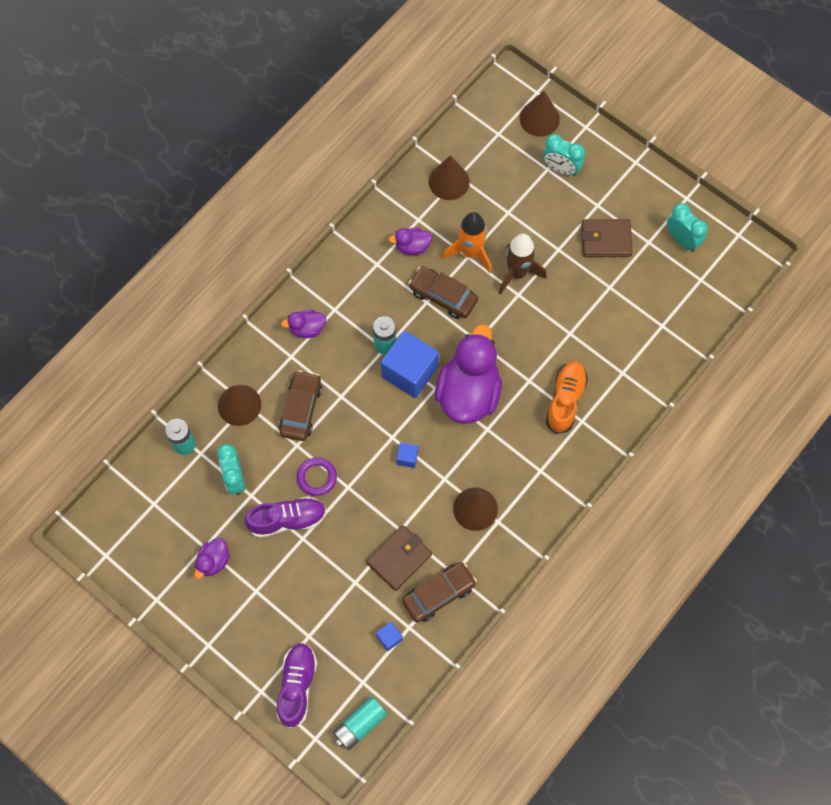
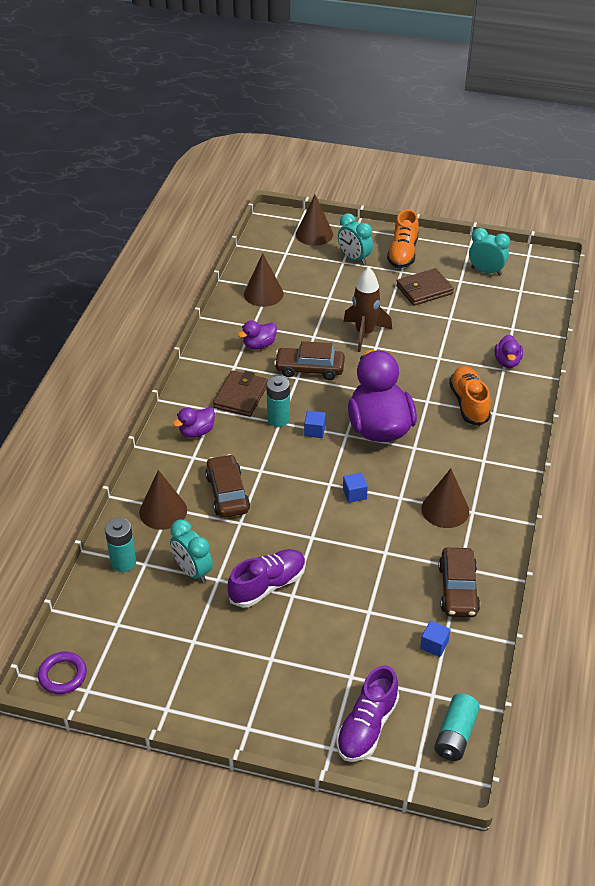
camera: 25 degrees left, 25 degrees down
(213, 561) = (210, 650): purple duck -> purple duck (507, 362)
(297, 686) = (367, 726): purple shoe -> purple shoe turned 135 degrees counterclockwise
(317, 477) = (276, 540): purple ring -> purple ring (62, 675)
(399, 558) = (399, 575): brown wallet -> brown wallet (240, 396)
(409, 372) = (314, 431): blue cube -> blue cube, size x0.43
(439, 594) = (458, 589): brown car -> brown car turned 150 degrees clockwise
(470, 252) = (314, 333): orange rocket -> none
(561, 169) = (354, 258): turquoise clock -> turquoise clock turned 45 degrees clockwise
(613, 181) = (403, 253): none -> orange shoe

